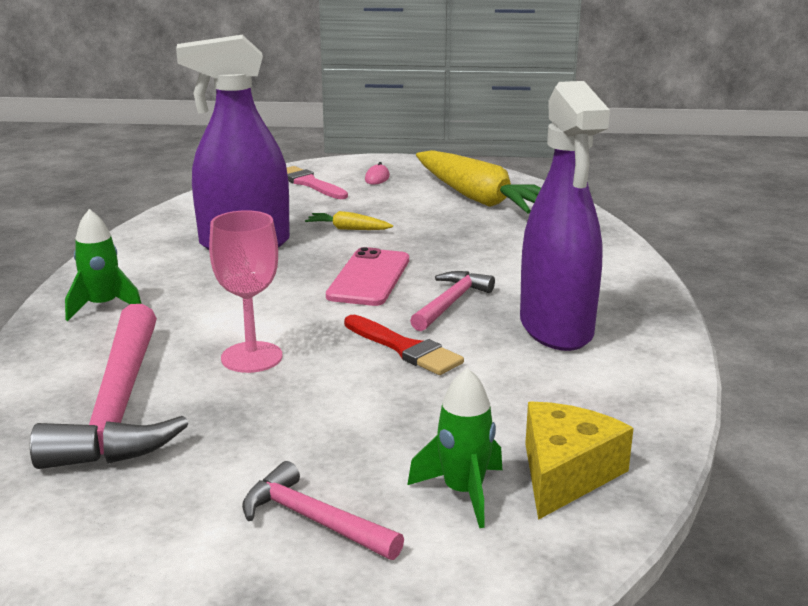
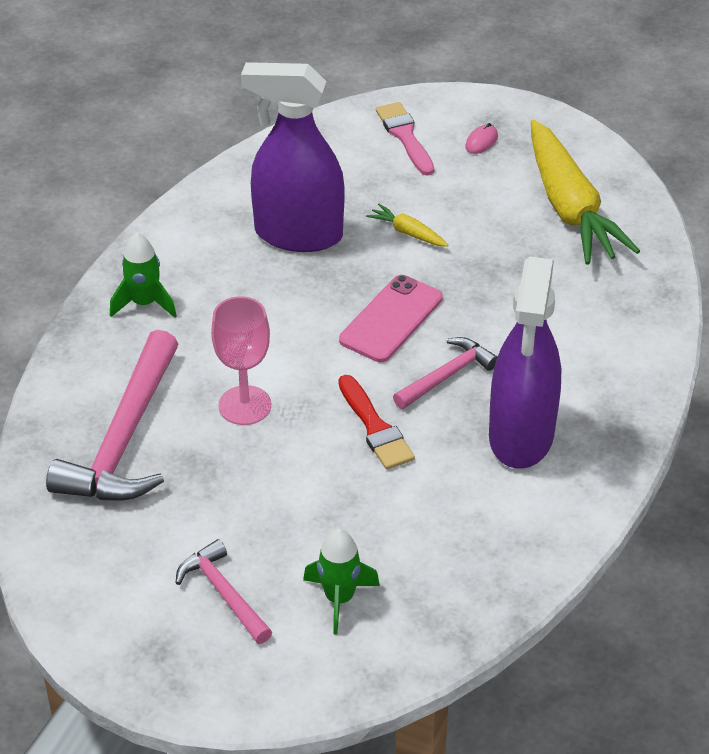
camera: 20 degrees right, 20 degrees up
(566, 474) = (424, 603): yellow cheese -> none

